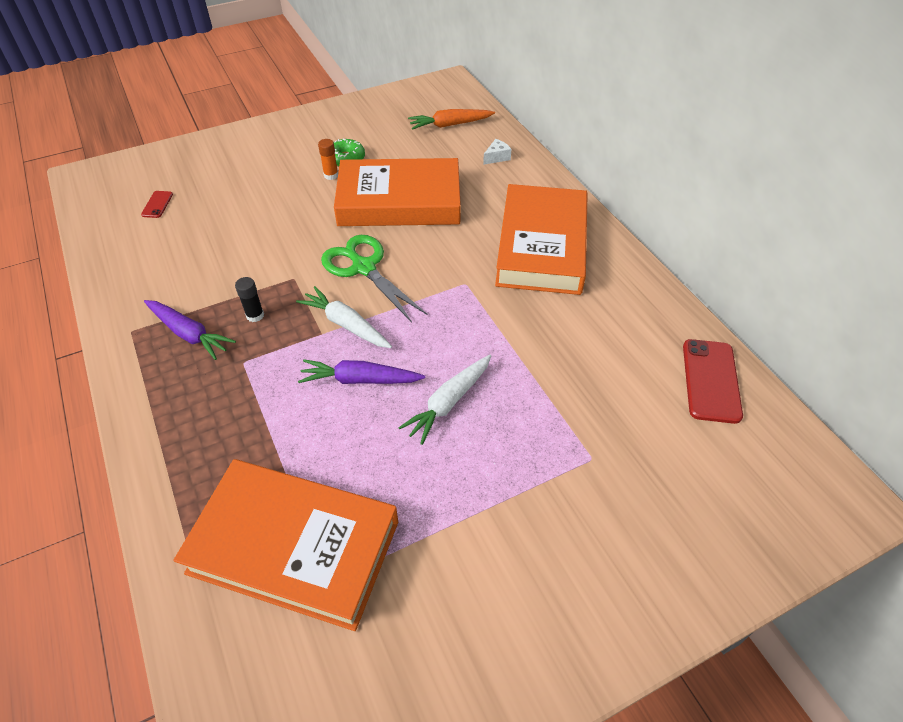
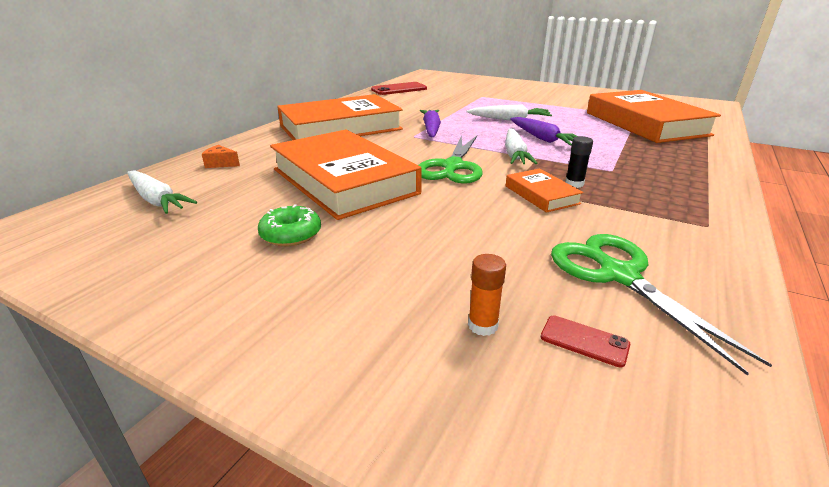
camera: 125 degrees left, 20 degrees down
(157, 204) = (584, 341): red phone -> red phone turned 60 degrees clockwise
(164, 247) = (619, 275): none -> green scissors
(189, 334) = (645, 199): purple carrot -> purple carrot (431, 129)
(264, 283) = (541, 195): none -> orange book
(331, 175) = (338, 230): orange glue stick -> orange glue stick (483, 325)
(450, 125) = (157, 200): orange carrot -> white carrot
(497, 157) = (221, 164): white cheese -> orange cheese

